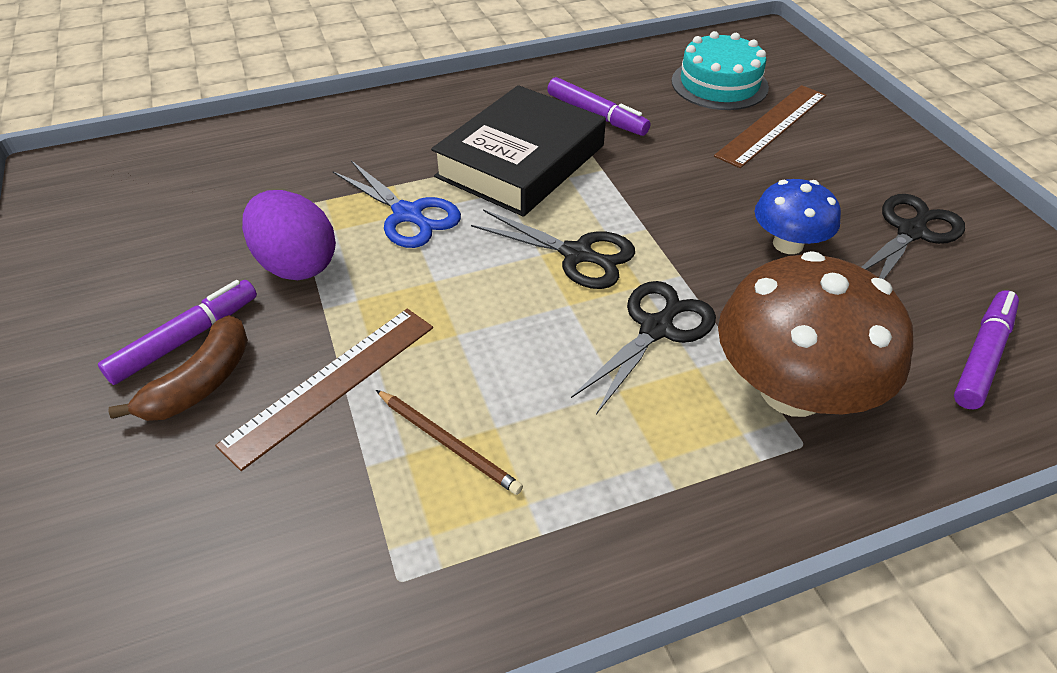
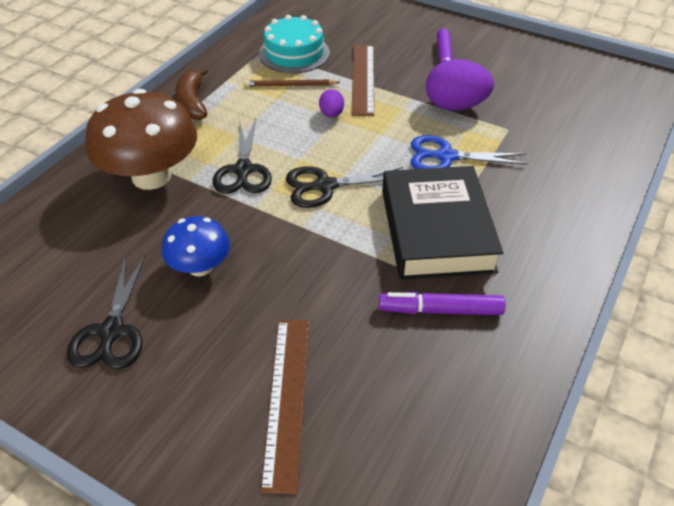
camera: 140 degrees right, 0 degrees up
(201, 382) = (412, 55): brown banana -> brown banana (193, 102)
(455, 346) = (331, 114): none -> purple egg
(719, 84) = (381, 435): turquoise cake -> turquoise cake (294, 53)
(982, 356) = (44, 251): purple marker -> none

